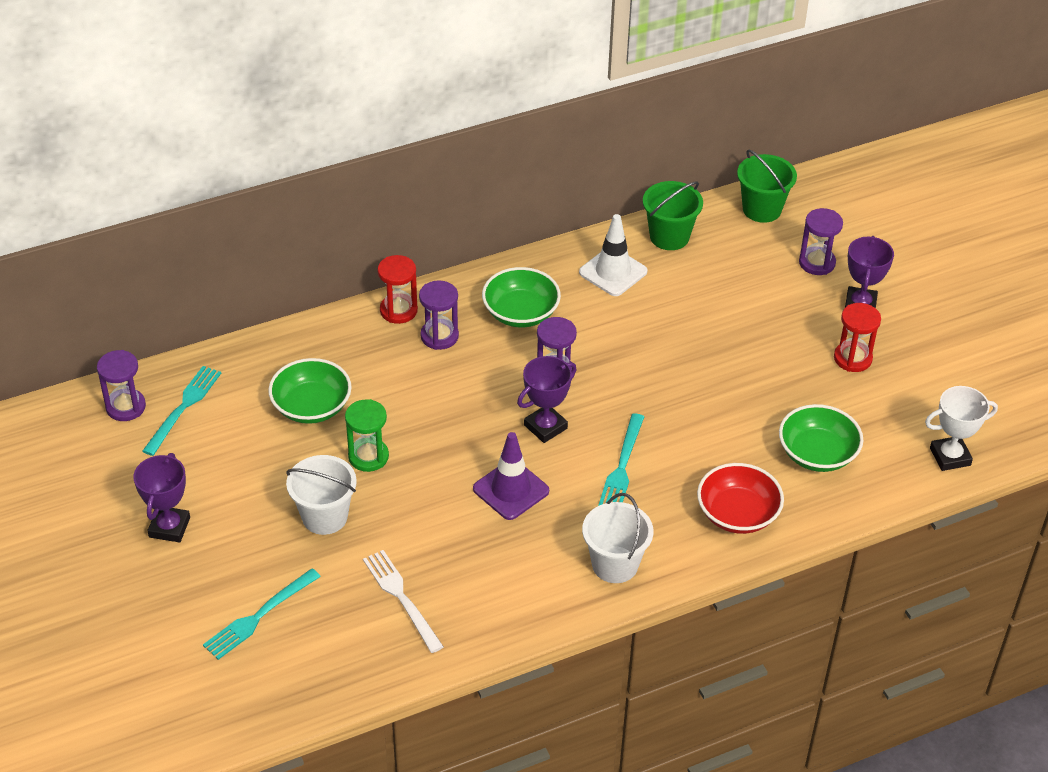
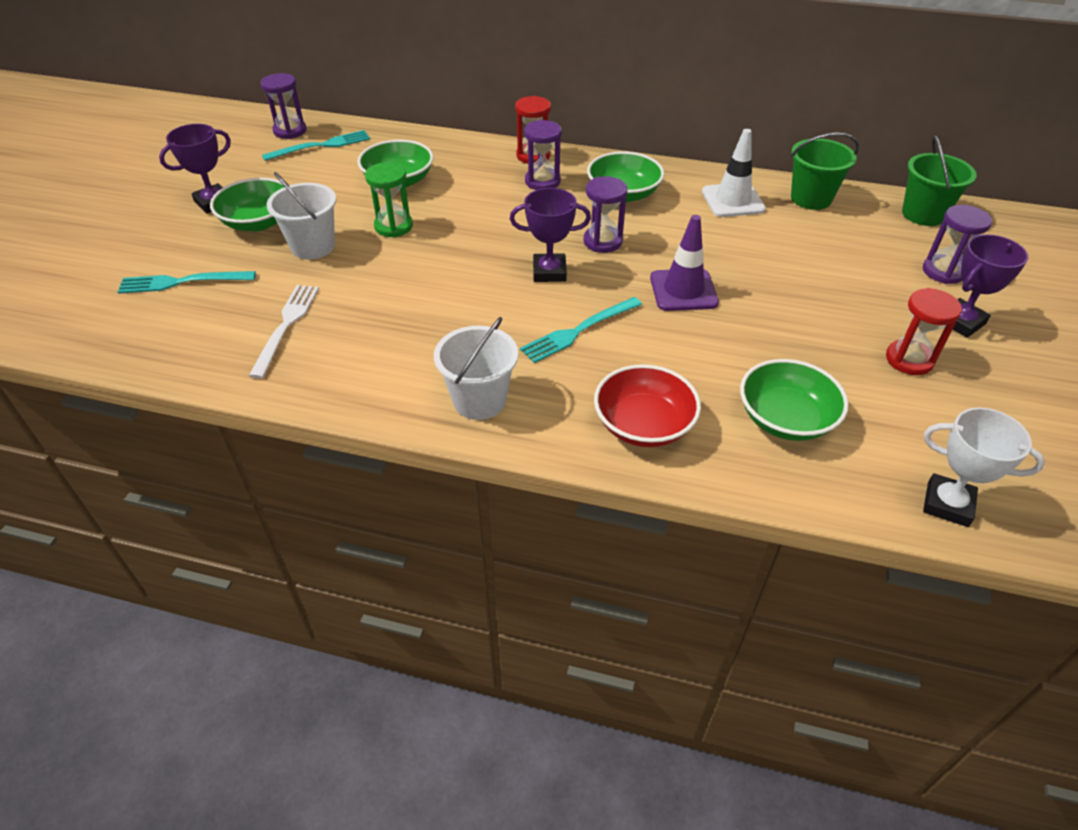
camera: 40 degrees right, 0 degrees up
(242, 522) = (258, 222): none -> green bowl
(511, 490) = (466, 299): purple traffic cone -> purple traffic cone (683, 290)

